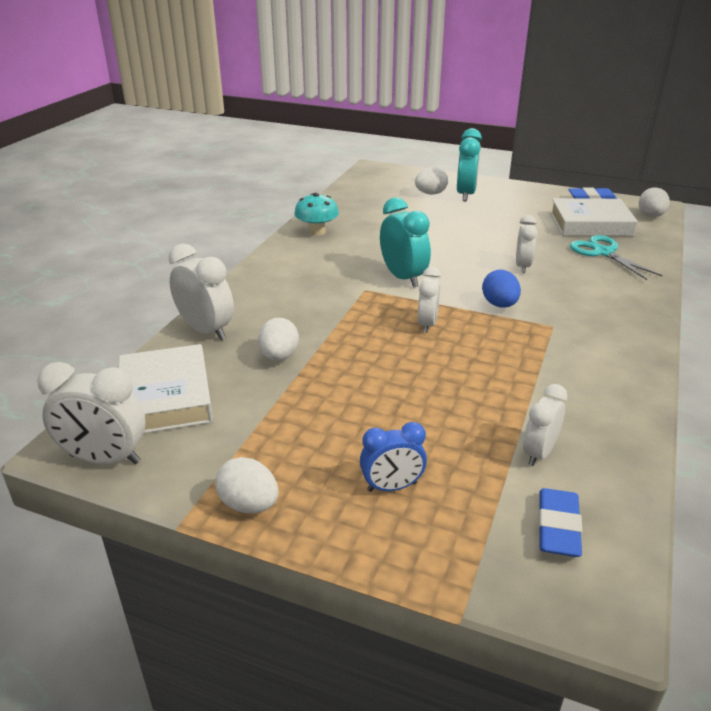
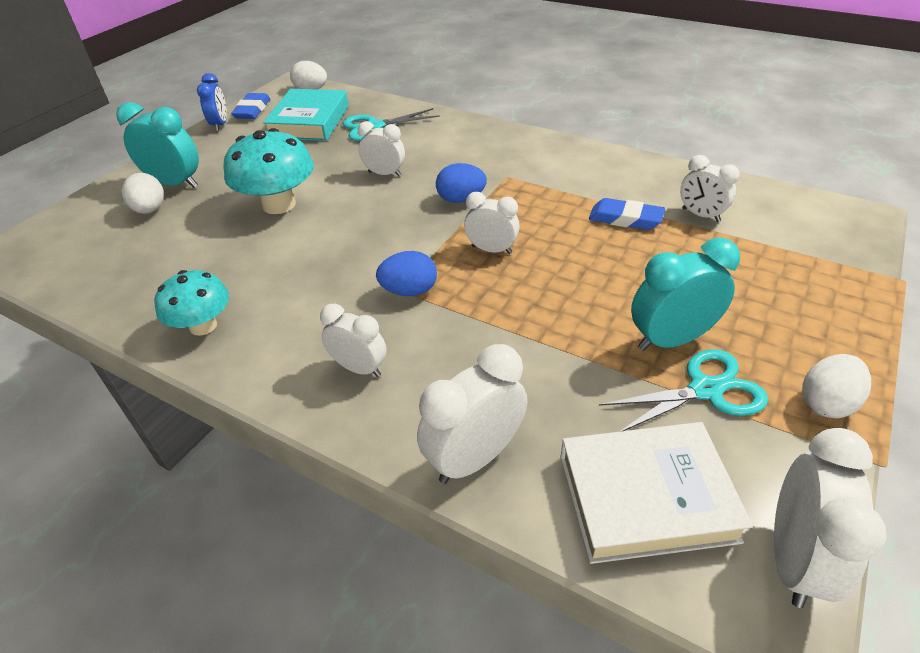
camera: 80 degrees left, 10 degrees up
(264, 432) = (705, 390): none -> turquoise scissors
(279, 356) = (549, 375): white egg -> none
(283, 284) = (359, 368): none -> white clock
(364, 293) = (409, 291): none -> blue egg
(392, 487) = (767, 300): blue clock -> blue clock (220, 125)
(403, 277) = (380, 256): turquoise clock -> turquoise clock (670, 339)
(455, 232) = (279, 204): none -> turquoise mushroom
(558, 527) = (786, 221): blue eraser -> blue eraser (625, 219)
(590, 224) = (309, 122): white book -> turquoise book

